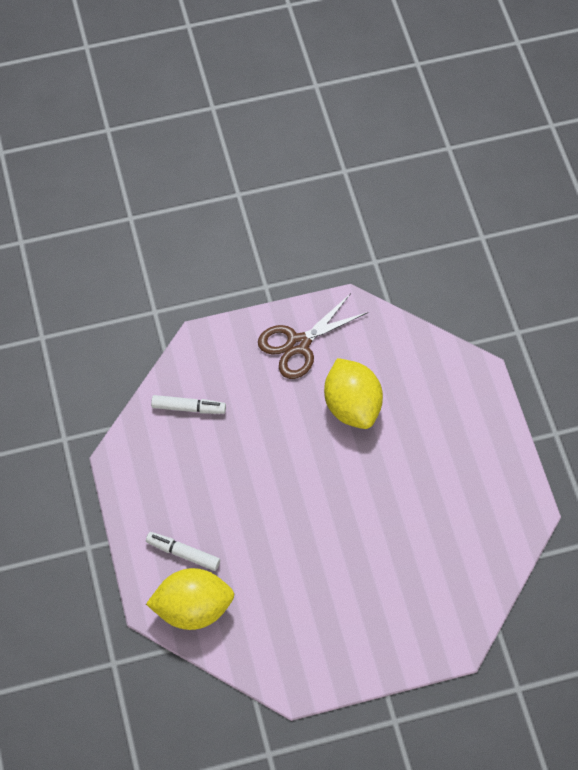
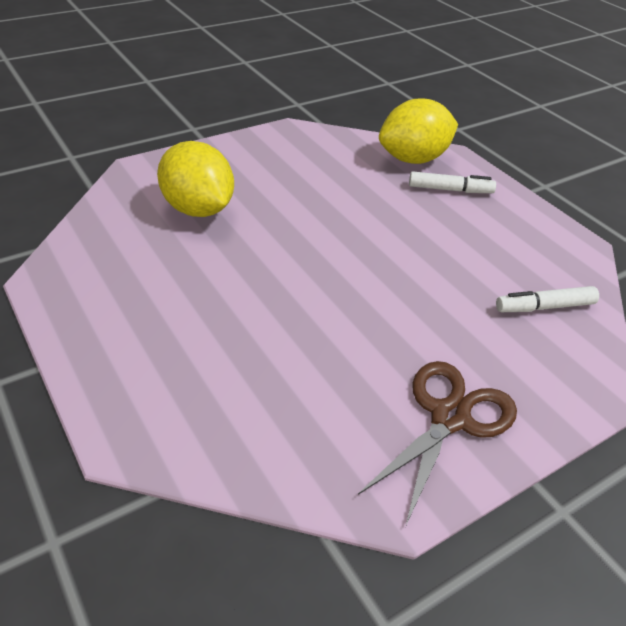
camera: 160 degrees right, 20 degrees down
(352, 406) = (327, 351): yellow lemon -> yellow lemon (198, 209)

